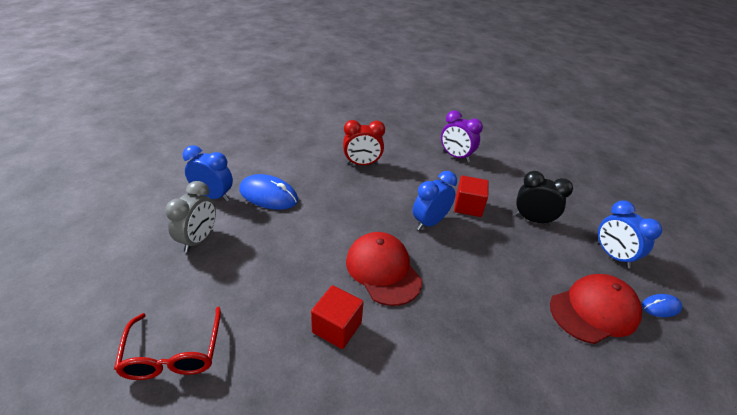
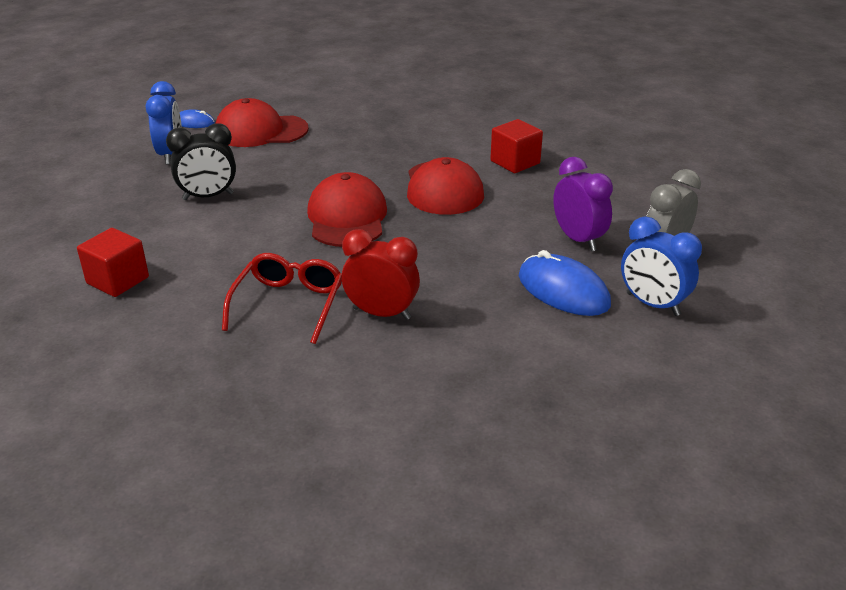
camera: 155 degrees left, 5 degrees down
(173, 354) = (668, 173): red glasses -> red glasses (288, 304)
(429, 222) = (347, 217): blue clock -> red cap
(455, 156) = (198, 296): purple clock -> purple clock (578, 239)
(468, 206) = (274, 224): red cube -> red cube (118, 280)
(532, 220) = (208, 197): black clock -> black clock turned 60 degrees counterclockwise

